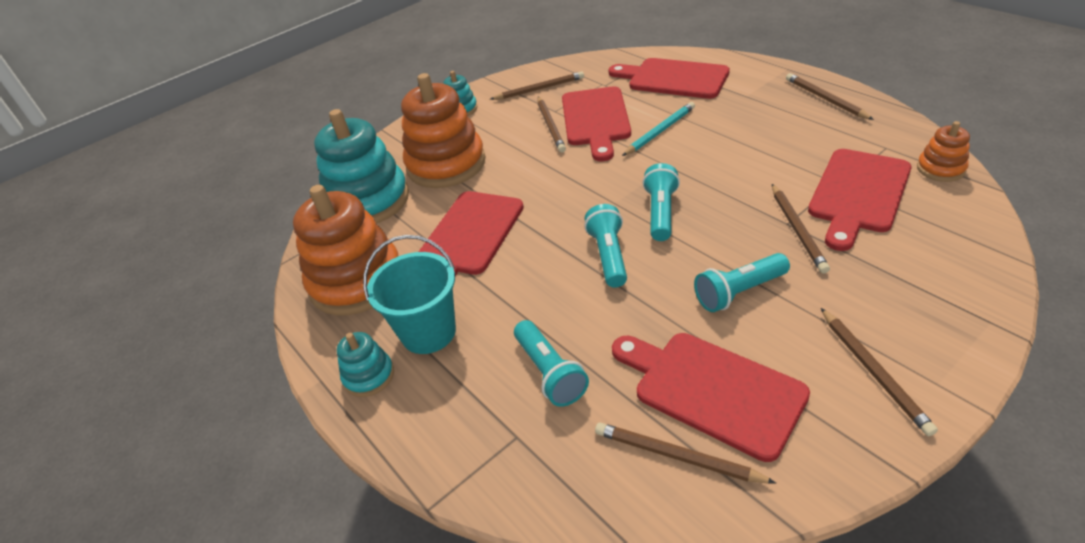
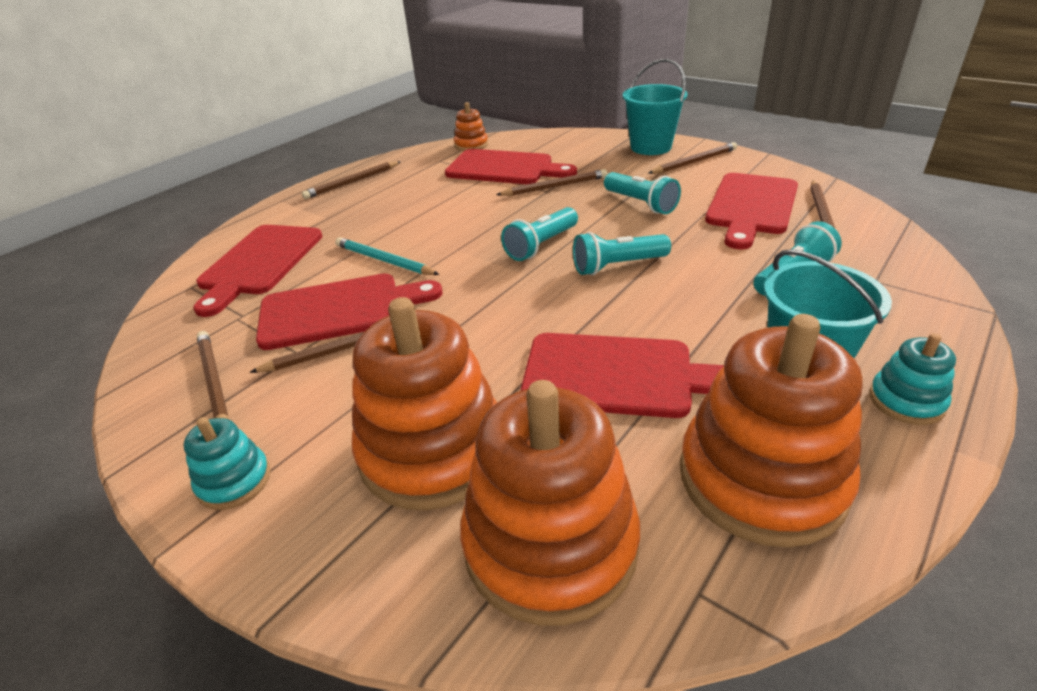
camera: 105 degrees left, 5 degrees down
(368, 201) = (550, 544): turquoise stacking toy -> orange stacking toy
(661, 213) = (541, 245): turquoise flashlight -> turquoise flashlight turned 45 degrees counterclockwise
(938, 335) = (650, 147): none -> turquoise bucket

